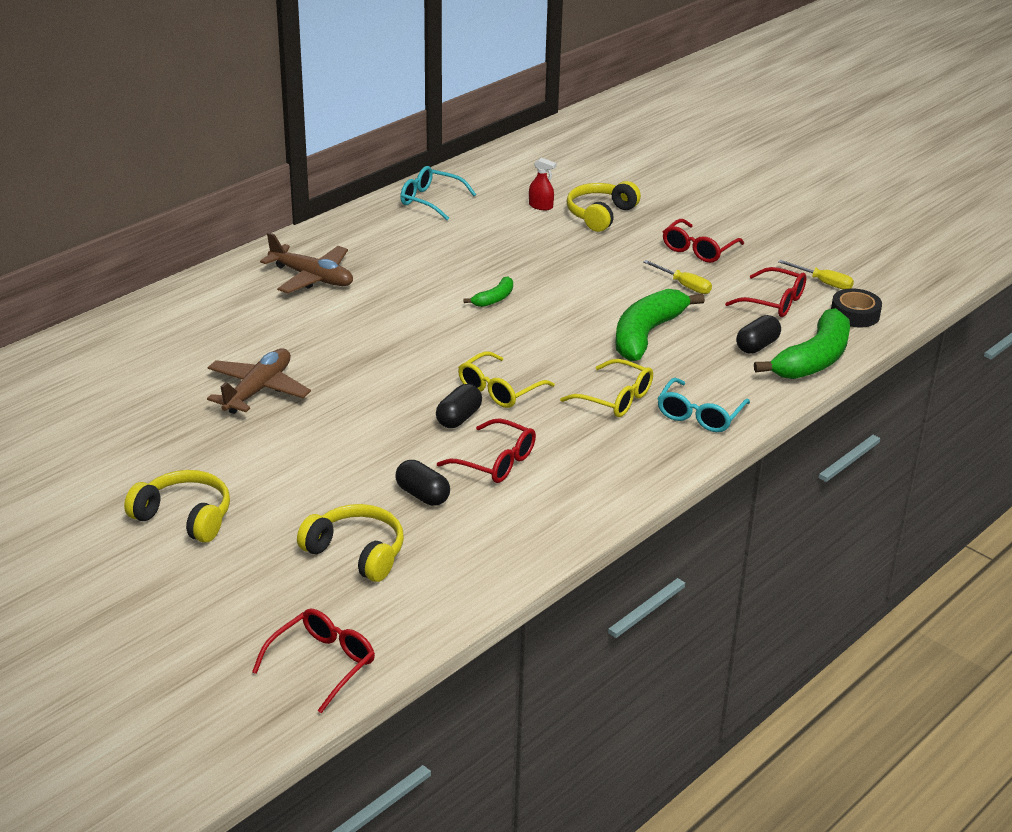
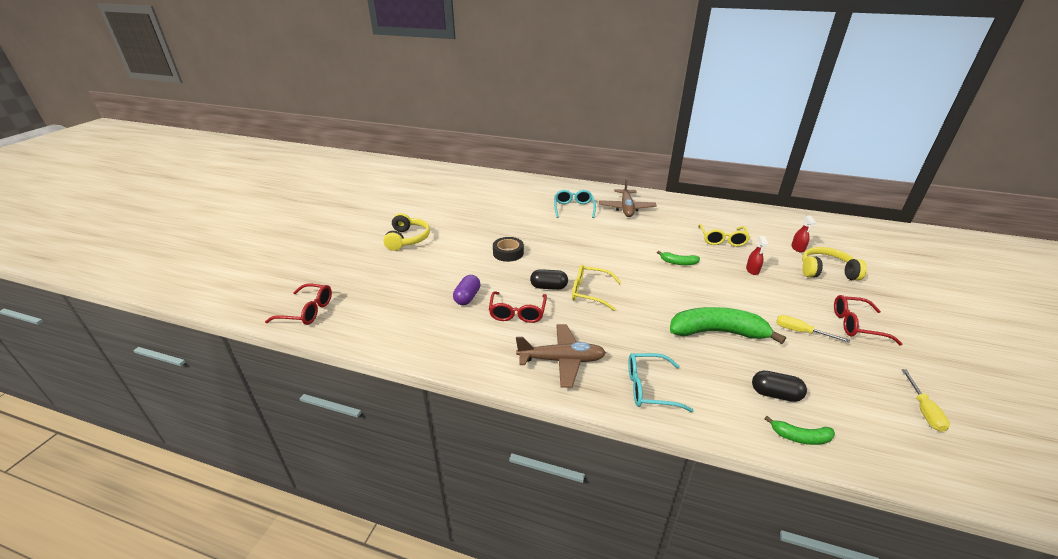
camera: 65 degrees right, 0 degrees up
(258, 390) = (519, 225): brown plane -> brown plane (561, 360)
(356, 553) = (404, 292): yellow headphones -> none
(422, 495) = (467, 297): black capsule -> purple capsule
(431, 200) = (744, 215): turquoise glasses -> turquoise glasses (573, 208)
(556, 257) = (752, 270): none -> red spray bottle
(615, 398) = (627, 340): yellow glasses -> yellow glasses (722, 240)
(684, 285) = (800, 332): yellow screwdriver -> yellow screwdriver turned 105 degrees clockwise
(773, 302) = (848, 386): red glasses -> none
(813, 359) = (800, 437): green banana -> green banana, size x0.48
(855, 314) = (908, 448): black tape -> black tape (508, 253)

